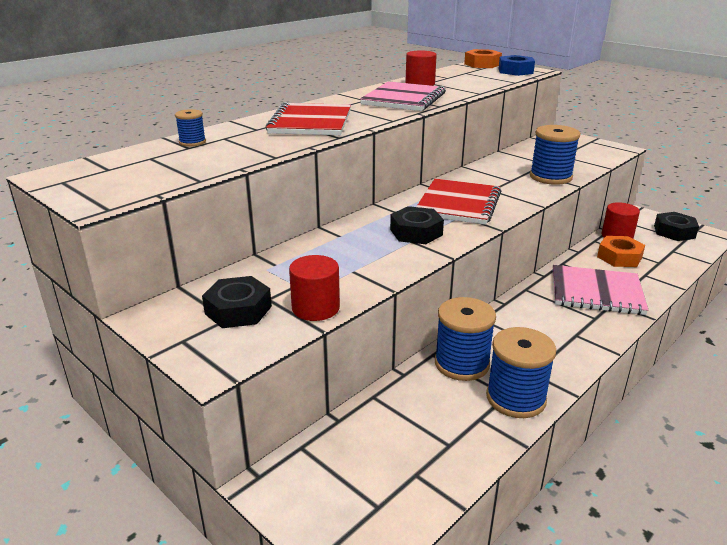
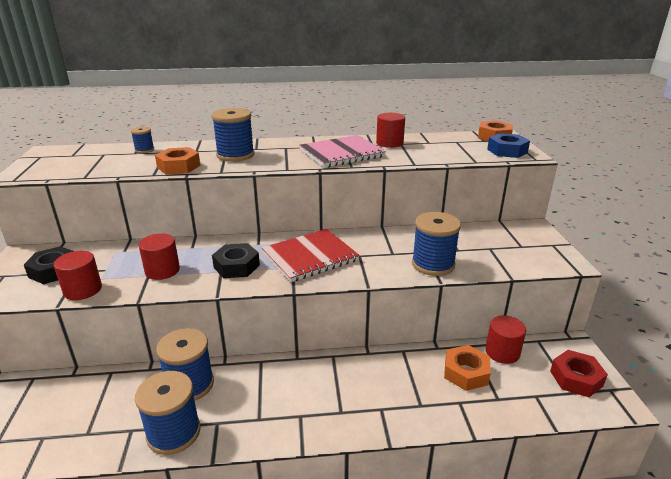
camera: 40 degrees right, 0 degrees up
(282, 144) = (179, 166): none -> orange nut
(311, 122) = (235, 155): red notebook -> blue spool
(357, 262) = (162, 270): none -> red cylinder
(596, 292) = (383, 391): pink notebook -> none
(674, 232) = (576, 378): black nut -> red nut

